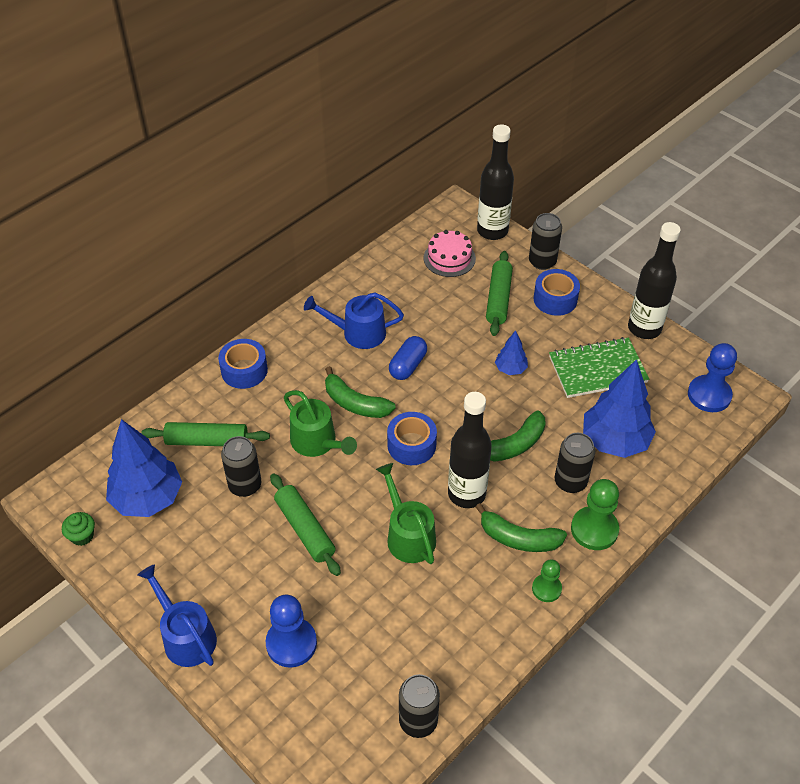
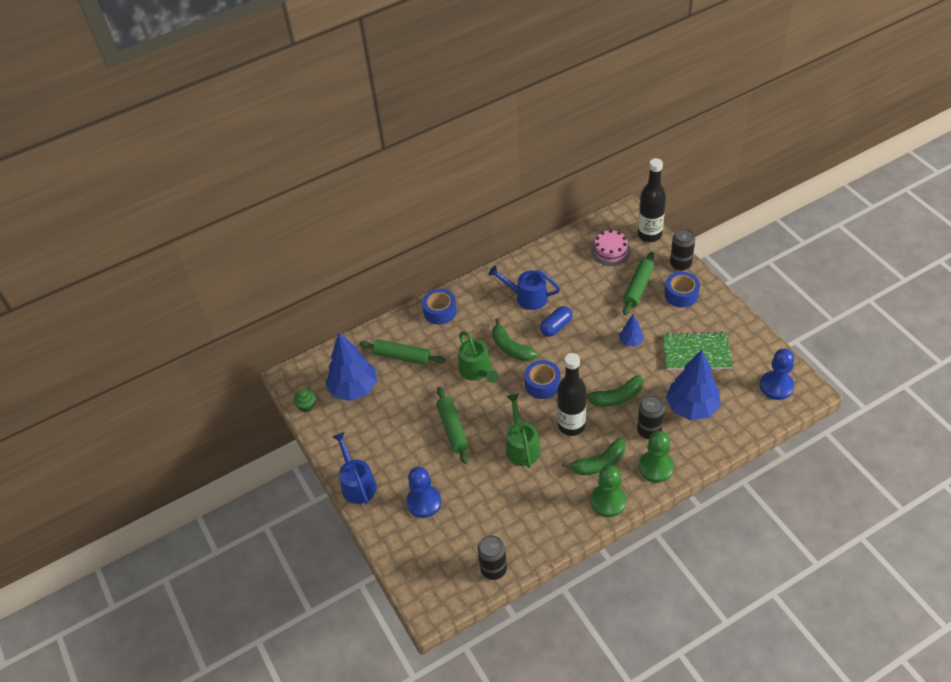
camera: 20 degrees right, 0 degrees up
(245, 485) = (420, 392): black can -> none
(518, 538) = (599, 463): green banana -> green banana turned 60 degrees counterclockwise
(546, 589) = (608, 501): green pawn -> green pawn, size x1.66
(644, 328) = (743, 327): black bottle -> none

